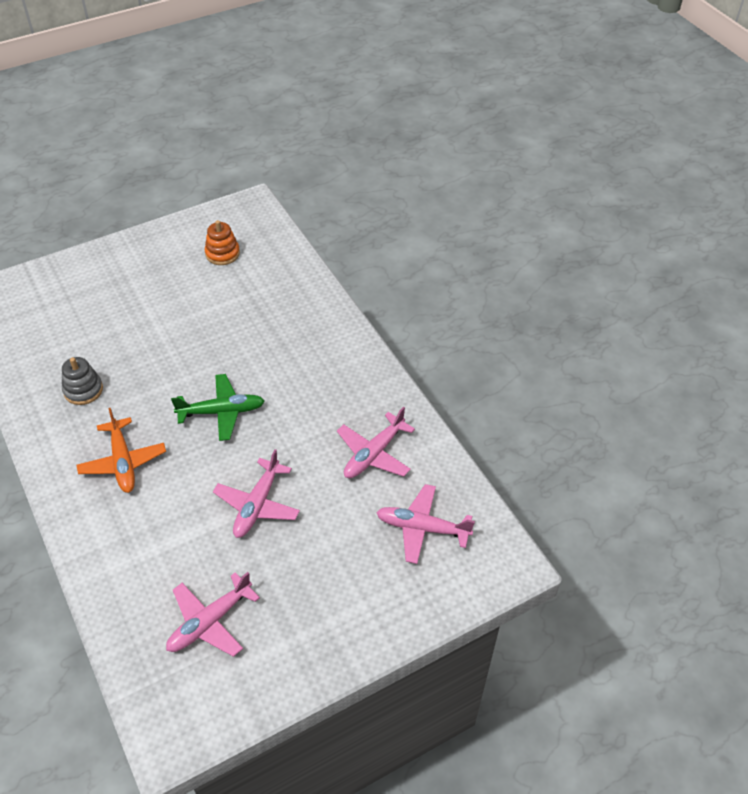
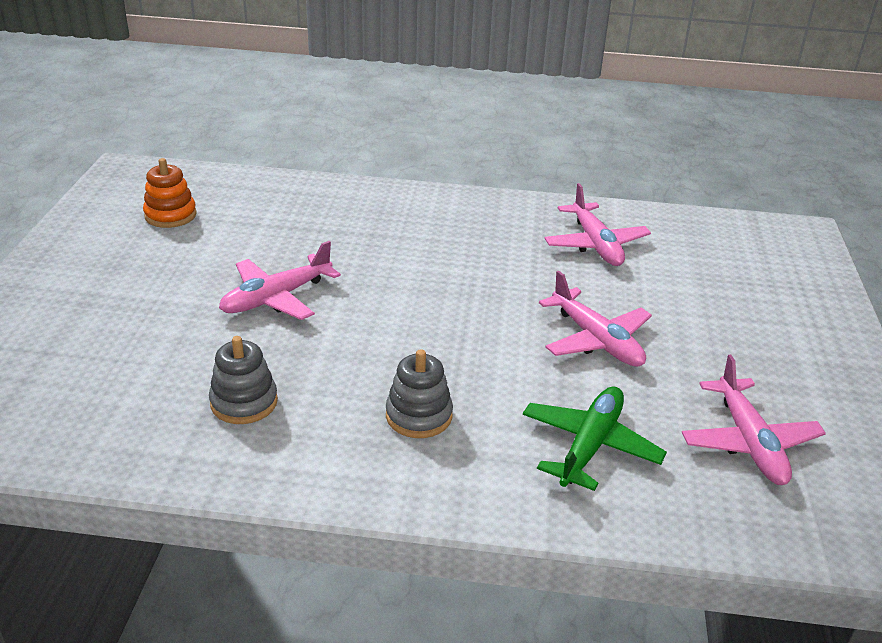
camera: 55 degrees left, 15 degrees down
(123, 462) = (419, 416): orange plane -> grey stacking toy
(222, 412) = (424, 310): green plane -> green plane (590, 445)
(422, 528) = (719, 257): pink plane -> pink plane (276, 298)

